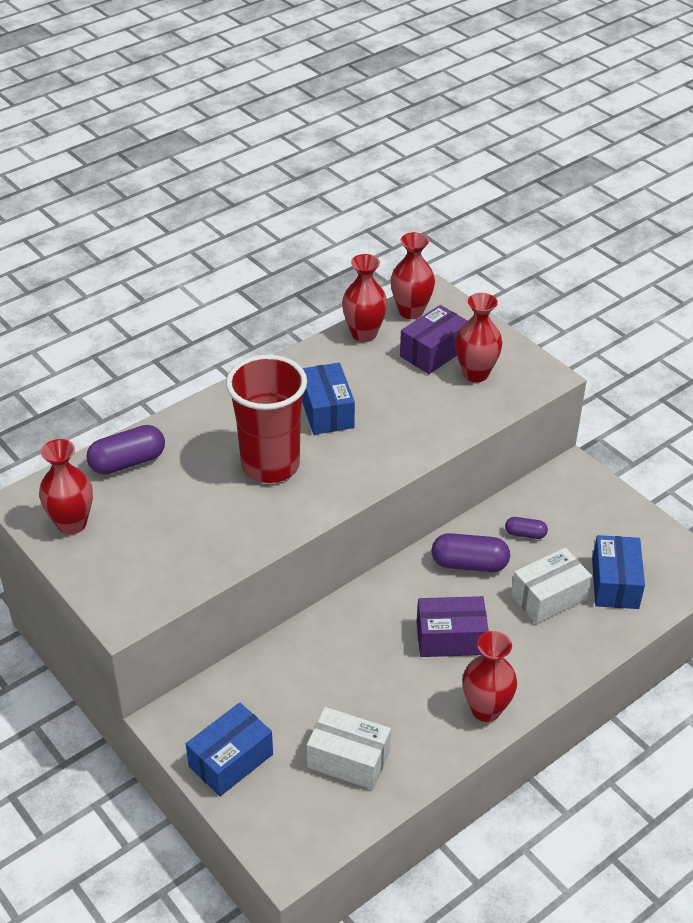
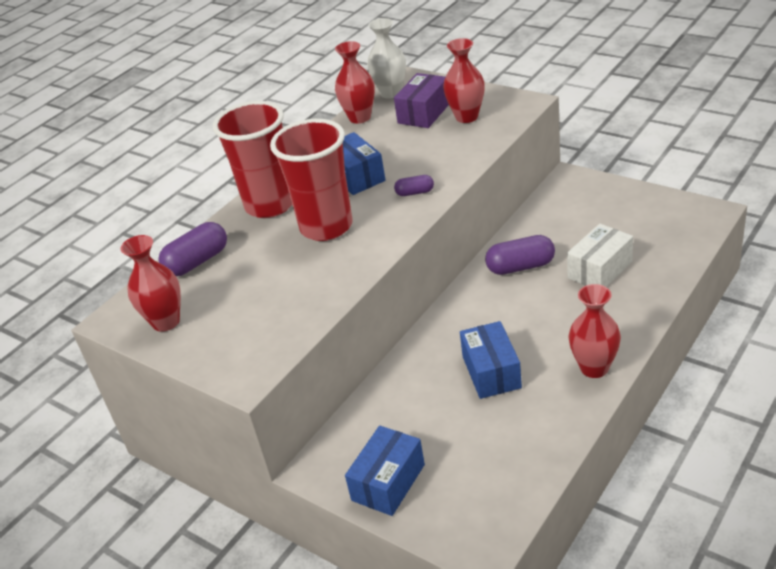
camera: 10 degrees left, 5 degrees down
(225, 417) = (270, 205): none -> red cup
(348, 759) = (495, 446): white box -> none
(411, 311) = (391, 93): red vase -> white vase
(450, 638) = (534, 325): purple box -> none
(525, 534) = (555, 232): purple capsule -> purple capsule (415, 192)
(615, 583) = (648, 244): blue box -> blue box (491, 372)

